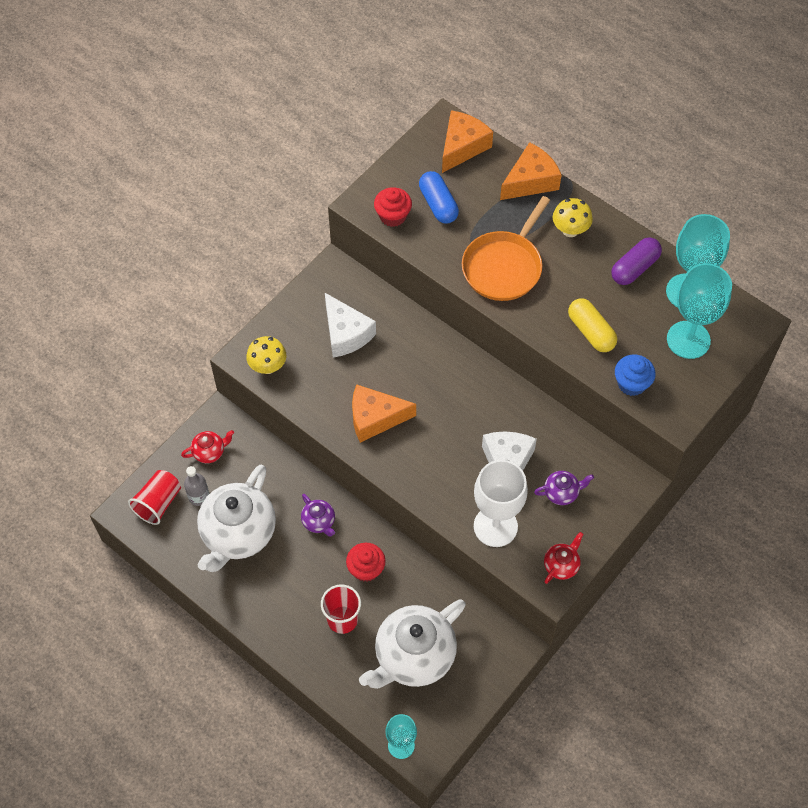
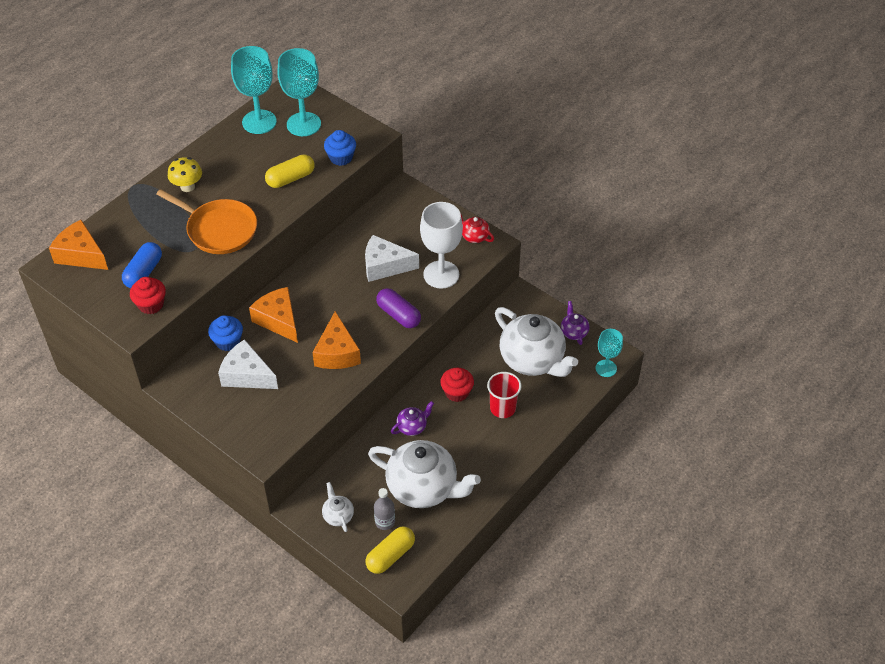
camera: 90 degrees left, 10 degrees down
(158, 503) = (390, 555): red cup -> yellow capsule
(209, 452) = (338, 515): red teapot -> white teapot
(268, 366) = (276, 434): yellow mushroom -> none
(346, 333) = (247, 375): white cheese -> white cheese turned 120 degrees counterclockwise
(391, 312) = (228, 341): none -> blue cupcake
(438, 204) = (144, 272): blue capsule -> blue capsule turned 45 degrees counterclockwise
(530, 181) = (130, 210): orange cheese -> orange cheese (278, 320)
(561, 493) = (412, 234): purple teapot -> purple teapot (574, 332)
(634, 268) = (232, 150): purple capsule -> purple capsule (398, 315)

